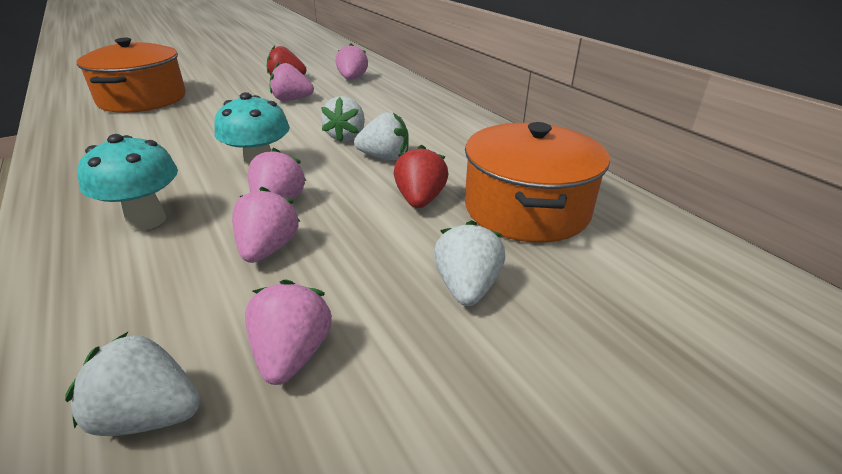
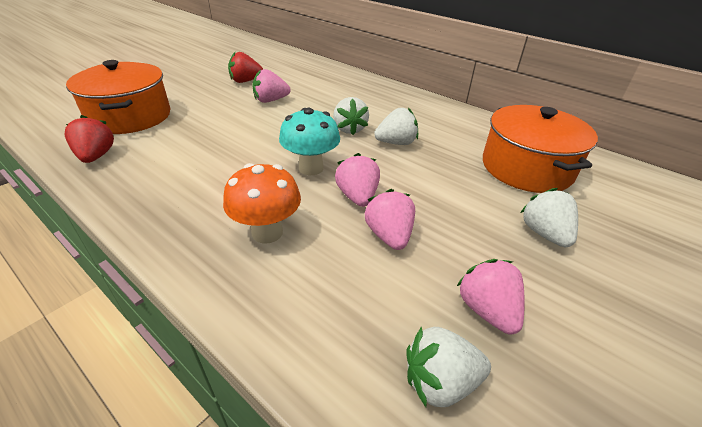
camera: 20 degrees left, 5 degrees up
(147, 220) = (267, 232): turquoise mushroom -> orange mushroom
(352, 79) = (301, 74): pink strawberry -> none
(420, 200) = (454, 174): red strawberry -> red strawberry (96, 156)

